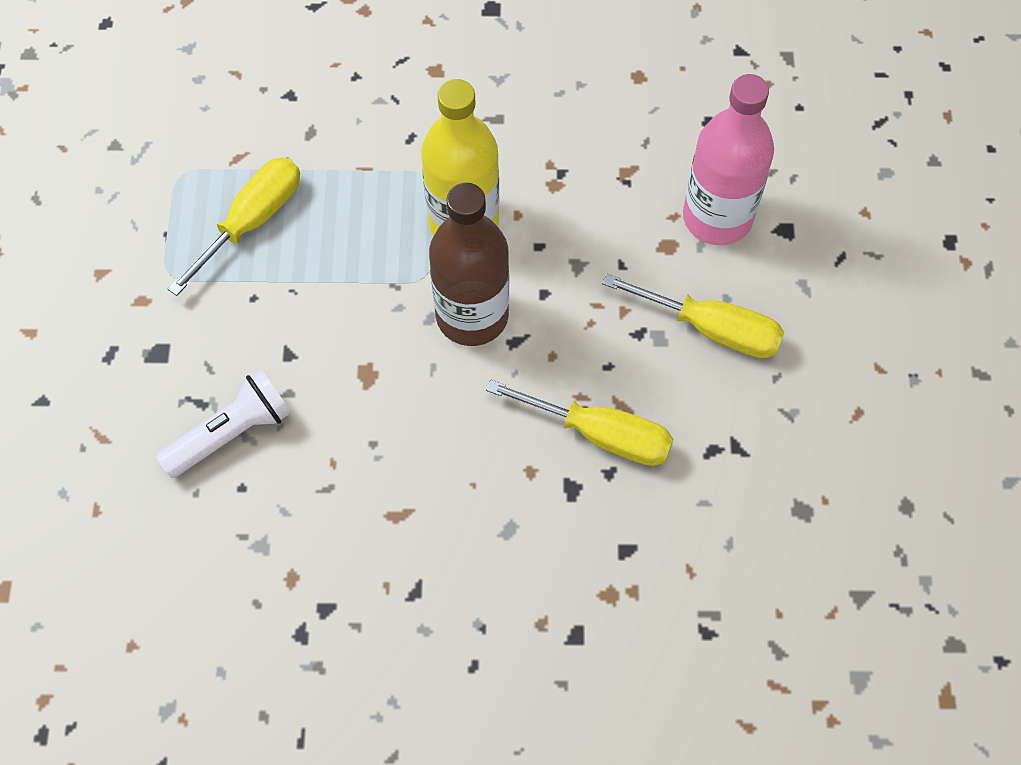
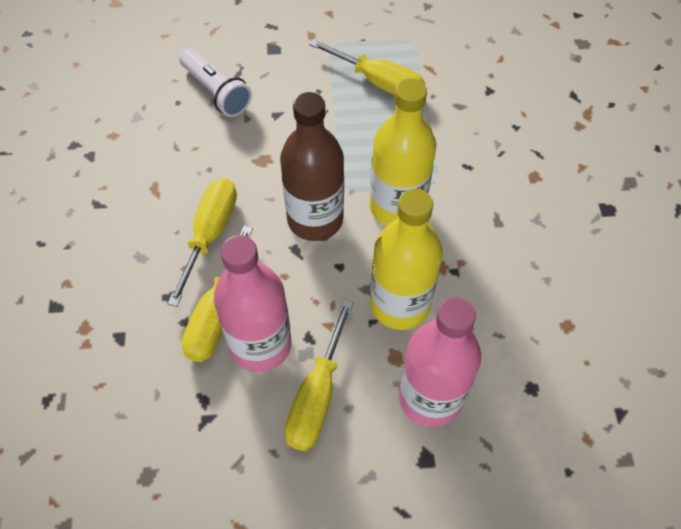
camera: 85 degrees right, 5 degrees down
(481, 442) = (210, 234): none -> yellow screwdriver
(601, 234) = (399, 304): none -> yellow bottle
(645, 385) = (261, 345): none -> pink bottle

